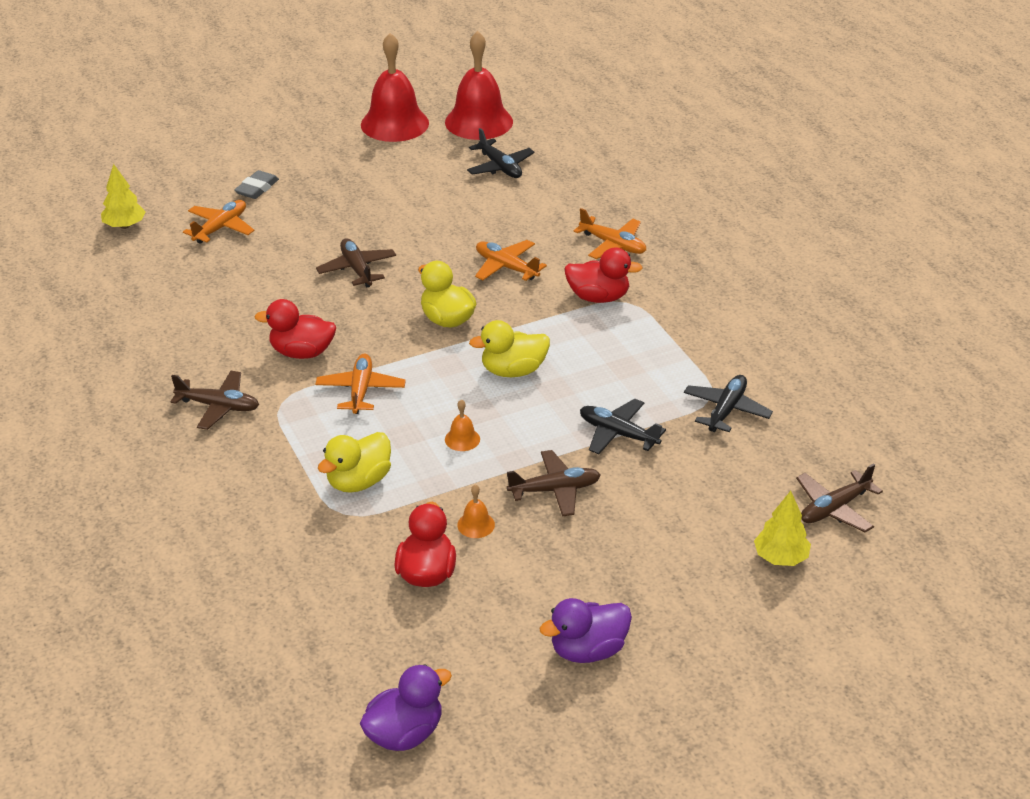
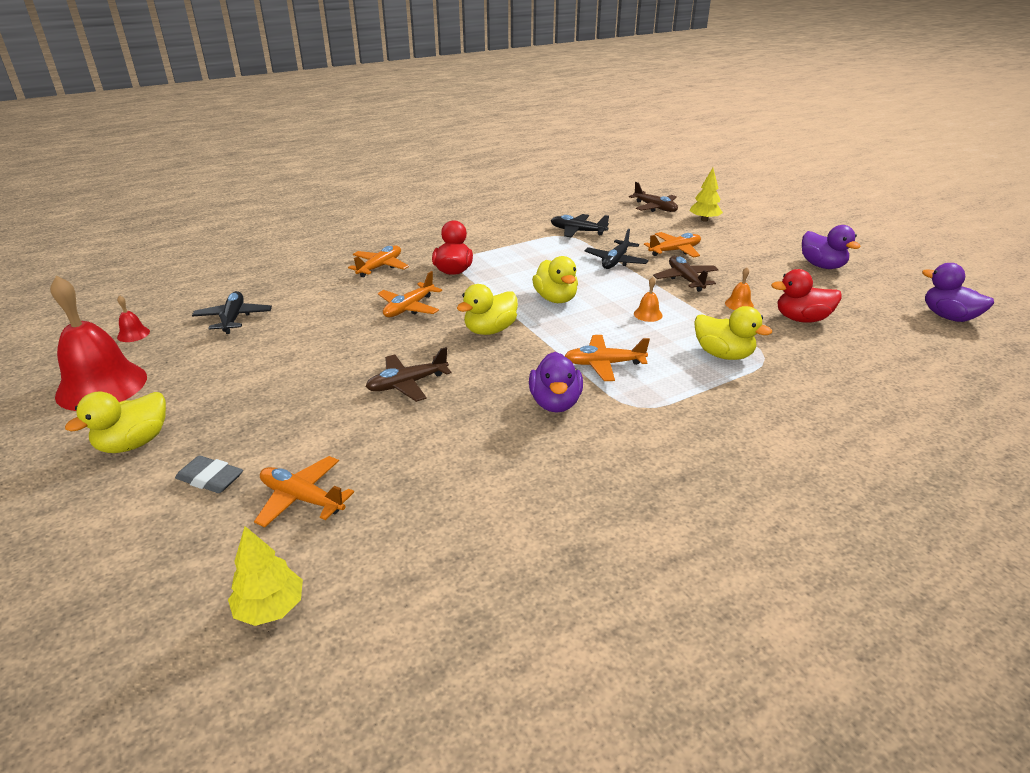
camera: 95 degrees left, 5 degrees down
(218, 406) = (659, 445): brown plane -> none
(302, 352) = (555, 403): red duck -> purple duck
(311, 151) = (134, 443): none -> yellow duck
(479, 122) = (133, 334): red bell -> red bell, size x0.40
(500, 167) = (233, 318): black plane -> black plane turned 60 degrees counterclockwise
(652, 498) = (674, 251): none -> orange plane

